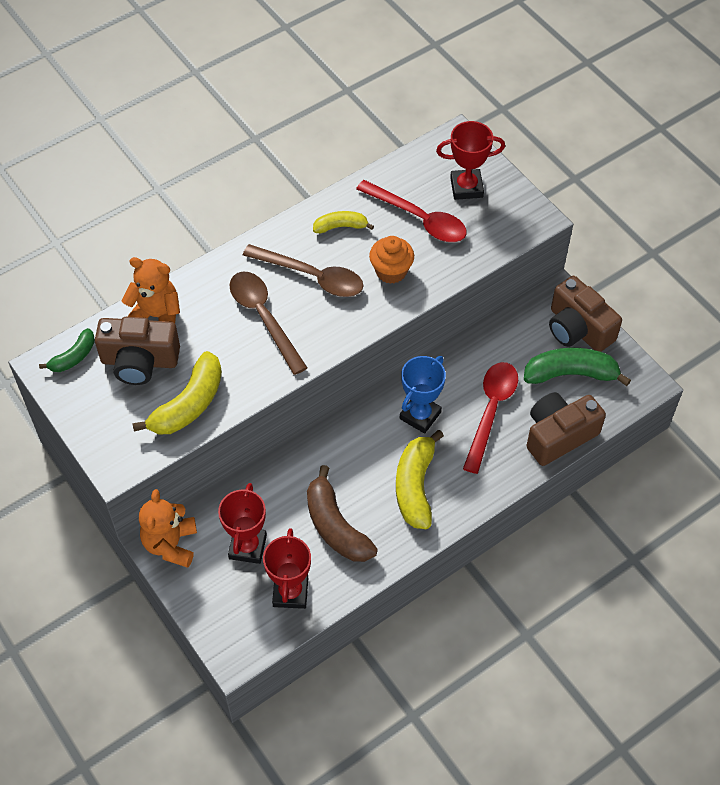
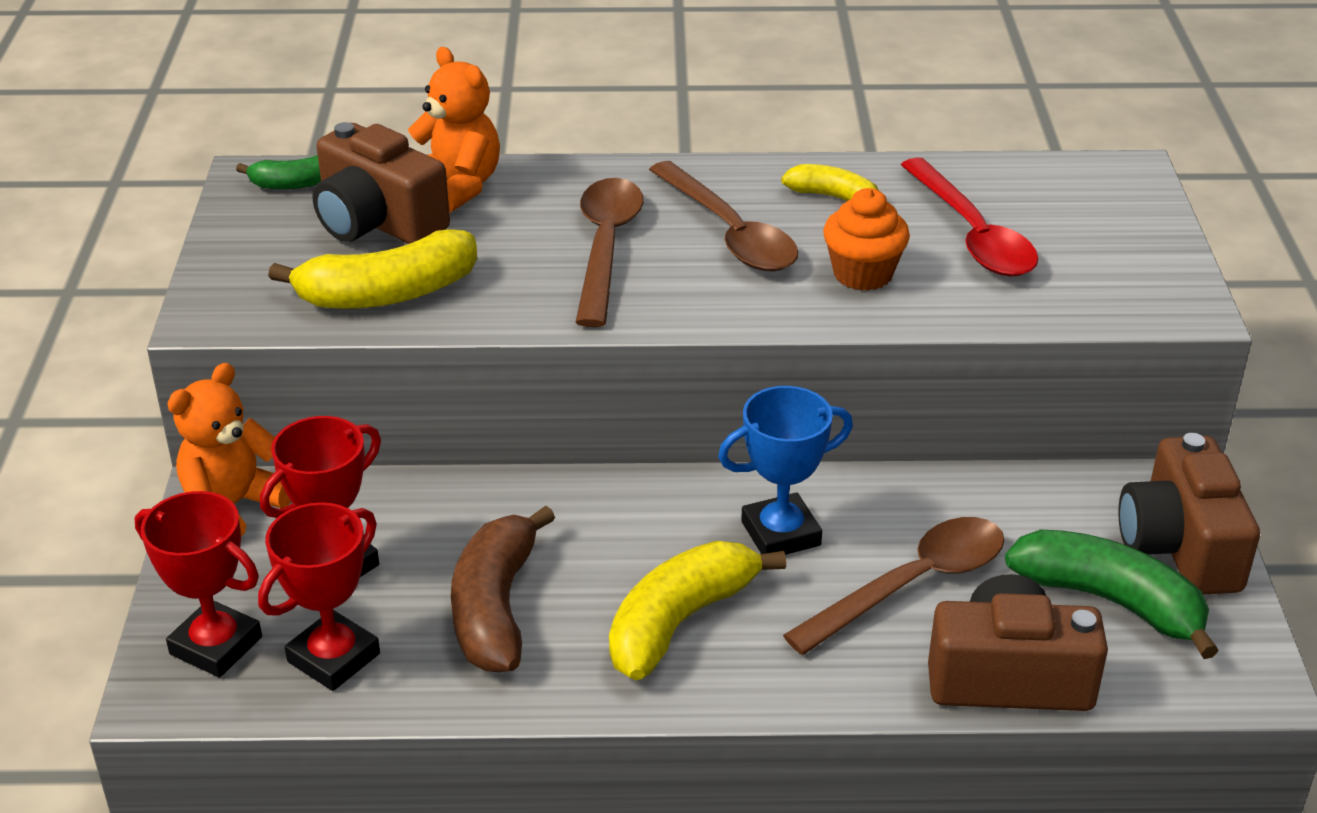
camera: 35 degrees right, 20 degrees down
(466, 187) = (1091, 229): red trophy -> red trophy (216, 645)
(491, 411) = (911, 585): red spoon -> brown spoon

